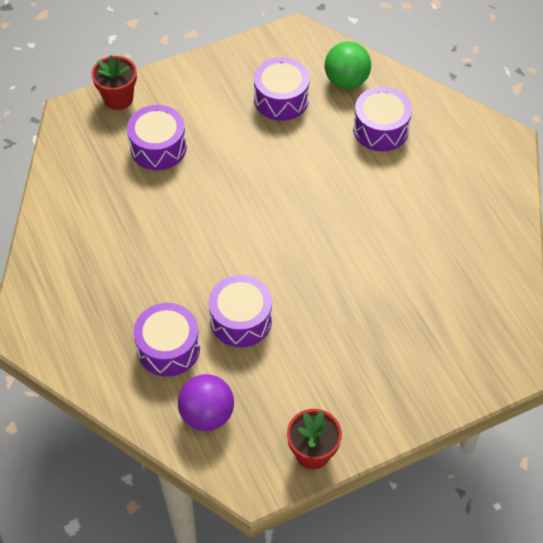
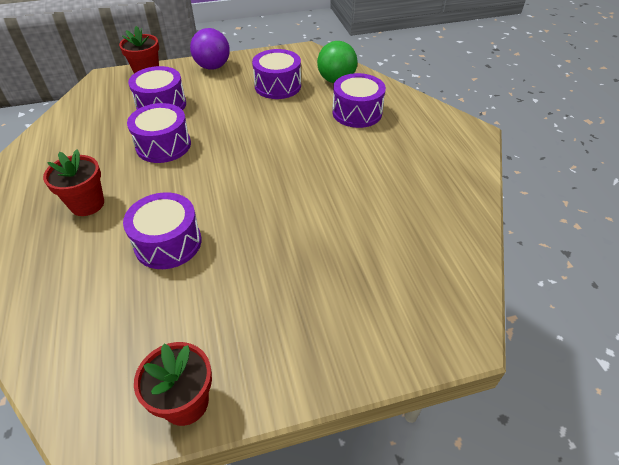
camera: 10 degrees right, 10 degrees down
(143, 290) = (87, 204): none -> red flower pot
(168, 348) = (81, 259): purple drum -> purple drum (163, 145)
(207, 414) = (84, 334): purple ball -> purple ball (213, 67)

